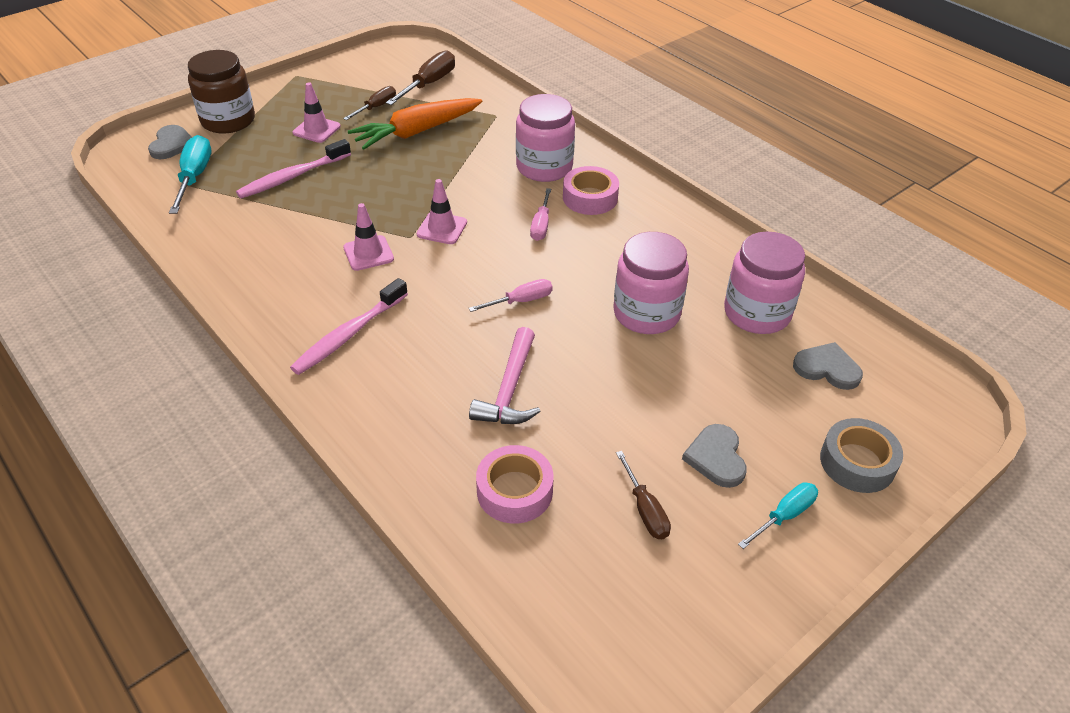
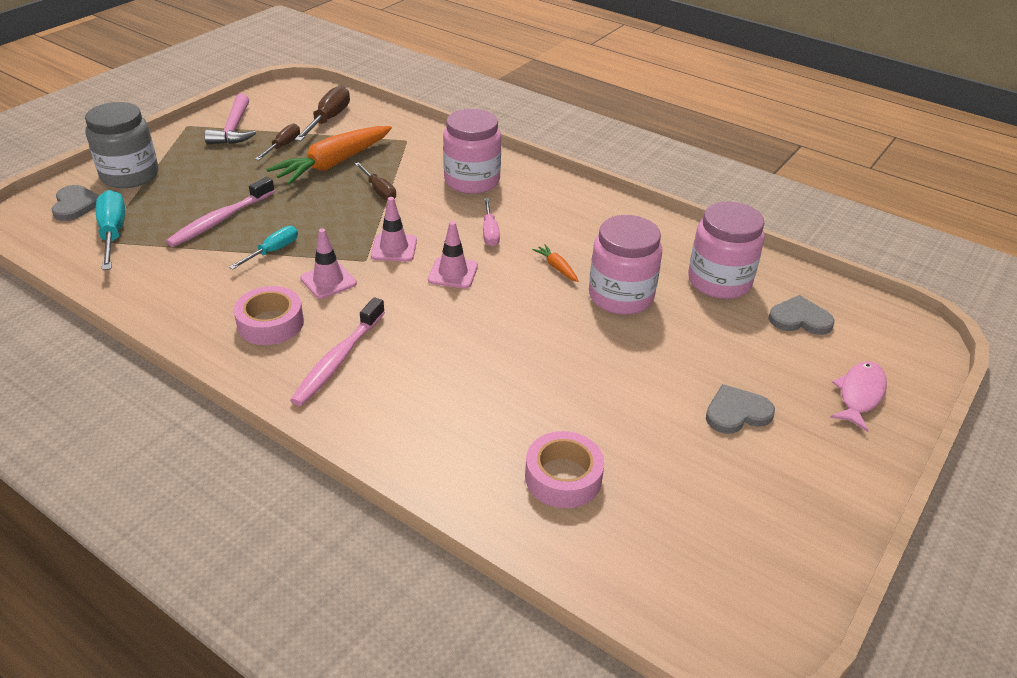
camera: 15 degrees left, 5 degrees down
(228, 120) = (130, 175): brown jar -> grey jar
(316, 130) = (229, 173): pink traffic cone -> pink traffic cone (453, 273)
(509, 389) = (520, 385): pink hammer -> pink hammer (234, 129)
(521, 301) = (498, 303): pink screwdriver -> none
(590, 198) = (526, 202): pink tape -> pink tape (270, 323)
(593, 272) = (557, 267): none -> orange carrot
(645, 510) = (692, 471): brown screwdriver -> brown screwdriver (379, 191)
(716, 457) = (736, 412): grey heart -> grey heart turned 90 degrees clockwise
(784, 515) = (817, 452): turquoise screwdriver -> turquoise screwdriver (273, 251)
(857, 462) = (859, 395): grey tape -> pink fish

